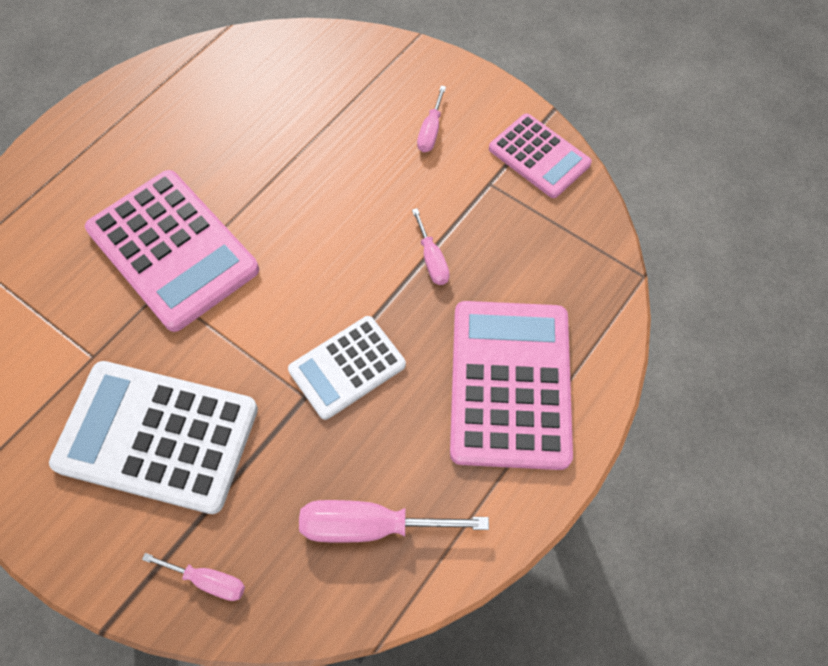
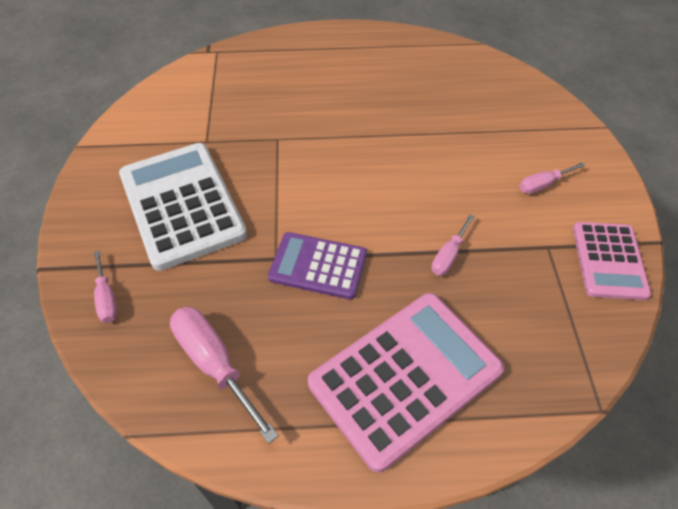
camera: 50 degrees right, 10 degrees down
(173, 250) = (308, 125): pink calculator -> none
(347, 367) = (318, 266): white calculator -> purple calculator

